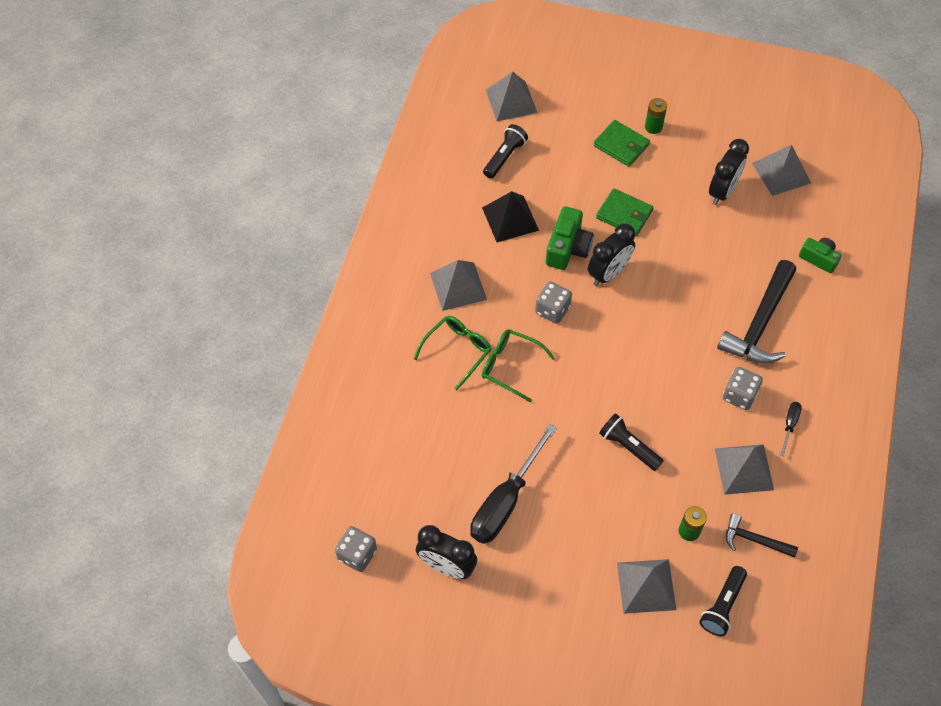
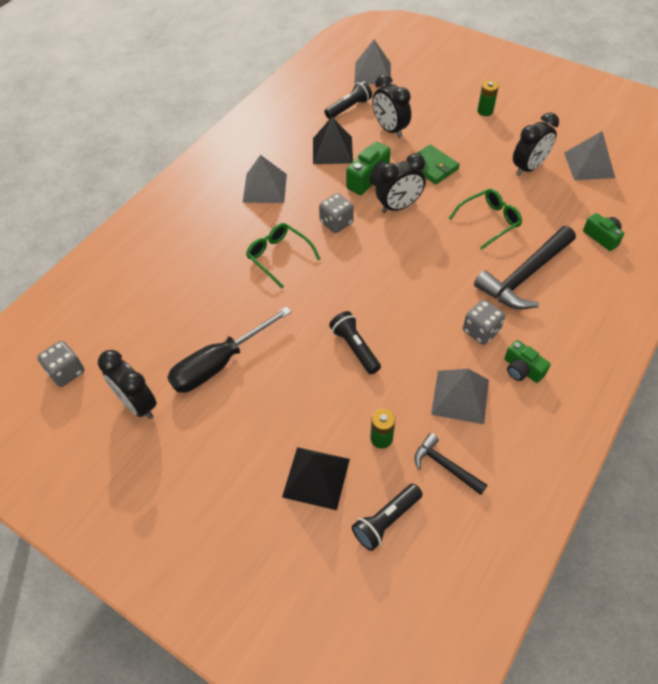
camera: 20 degrees right, 5 degrees down
(457, 351) = (239, 234): green glasses -> green glasses (489, 221)
(561, 176) = (390, 129): none -> black clock
(621, 145) = (451, 118): green wallet -> none
(646, 586) = (316, 477): grey pyramid -> black pyramid
(789, 425) = (522, 369): black screwdriver -> green camera

